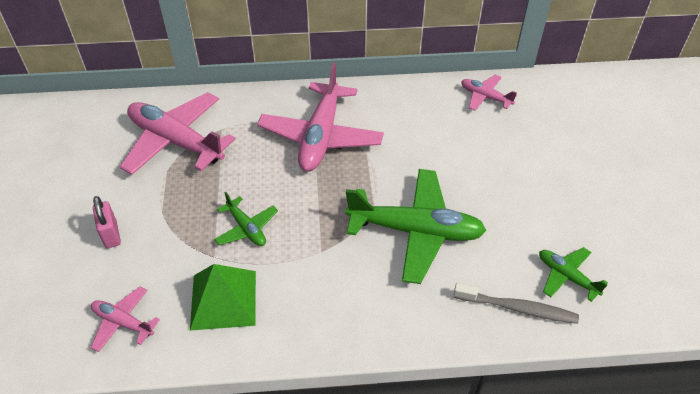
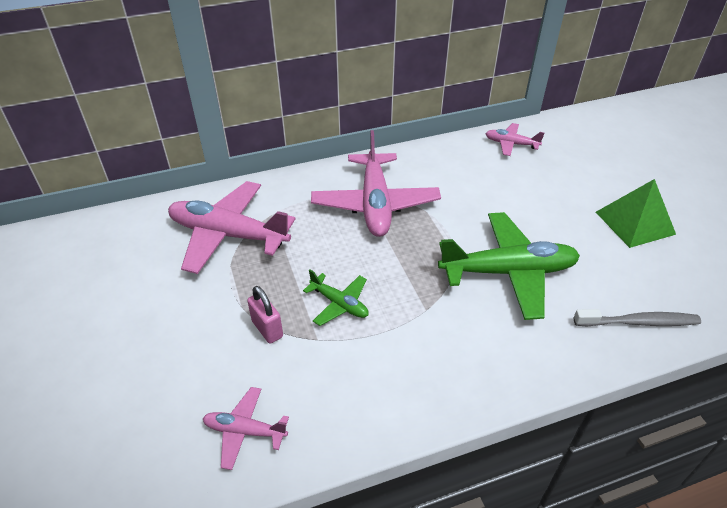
camera: 15 degrees left, 5 degrees down
(111, 235) = (194, 341): pink padlock -> pink padlock (267, 329)
(223, 299) = (346, 380): green pyramid -> green pyramid (634, 223)
(567, 276) = (666, 284): green plane -> none

